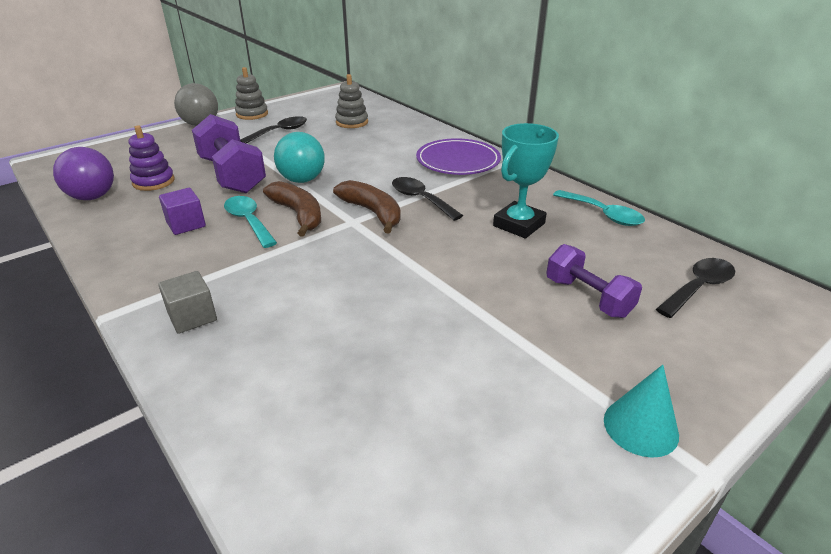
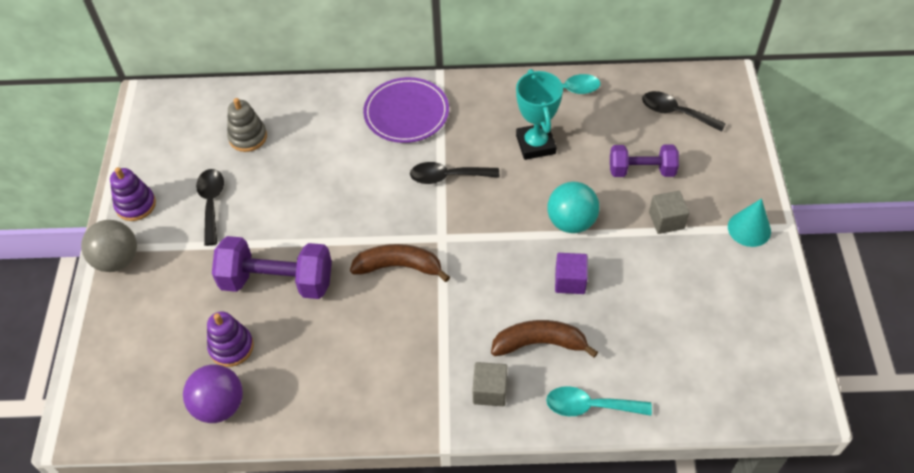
camera: 50 degrees left, 20 degrees up
(186, 224) = (345, 350): purple cube -> purple cube (570, 281)
(248, 221) = (379, 304): turquoise spoon -> turquoise spoon (589, 406)
(252, 114) = (135, 205): grey stacking toy -> purple stacking toy
(302, 180) = (338, 235): turquoise ball -> turquoise ball (571, 222)
(372, 212) = (440, 218): brown banana -> brown banana (539, 343)
(549, 345) = (666, 220): none -> grey cube
(698, 287) = (675, 112): black spoon -> black spoon turned 60 degrees counterclockwise

